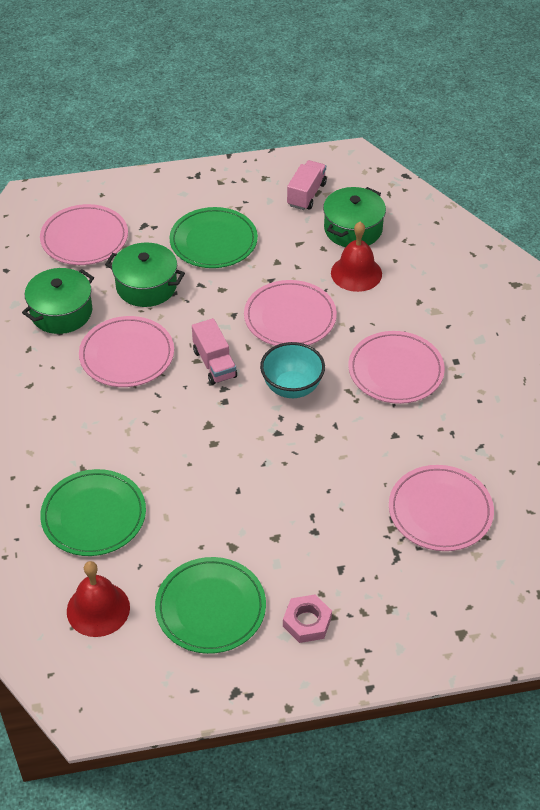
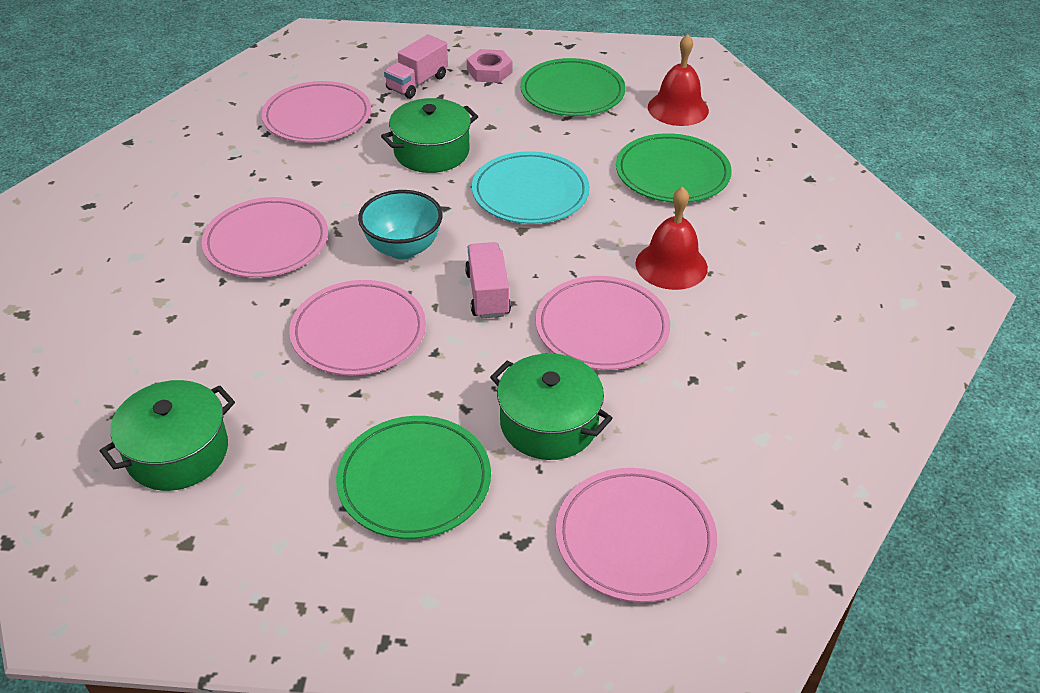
camera: 165 degrees left, 5 degrees down
(61, 312) = (688, 408): green pot -> green pot (431, 152)
(213, 464) = (530, 193): none -> turquoise plate
(306, 194) = (208, 542): pink truck -> pink truck (417, 83)
(356, 273) = (225, 376): red bell -> red bell (671, 265)

